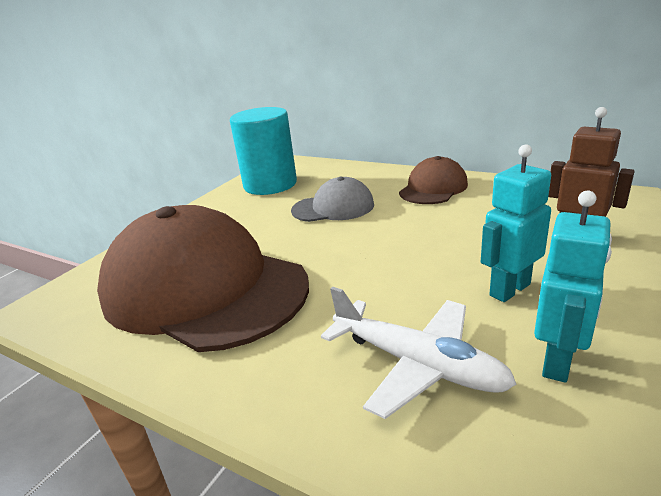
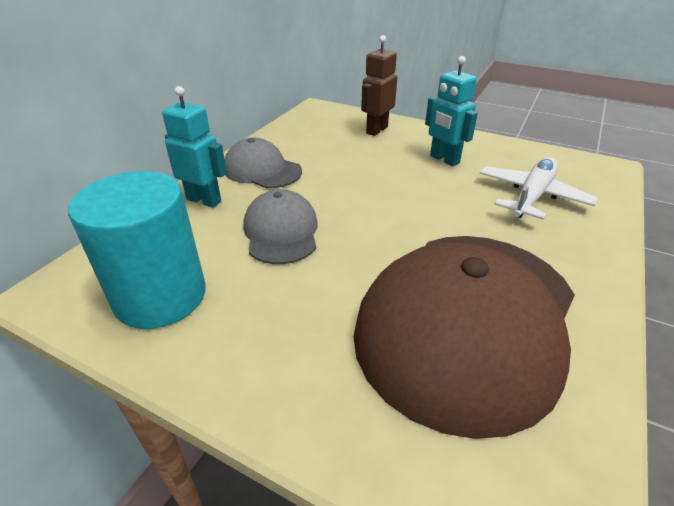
camera: 95 degrees left, 10 degrees up
(433, 188) = (262, 170): brown cap -> grey cap
(558, 362) = (510, 157): turquoise robot -> turquoise robot (204, 200)

